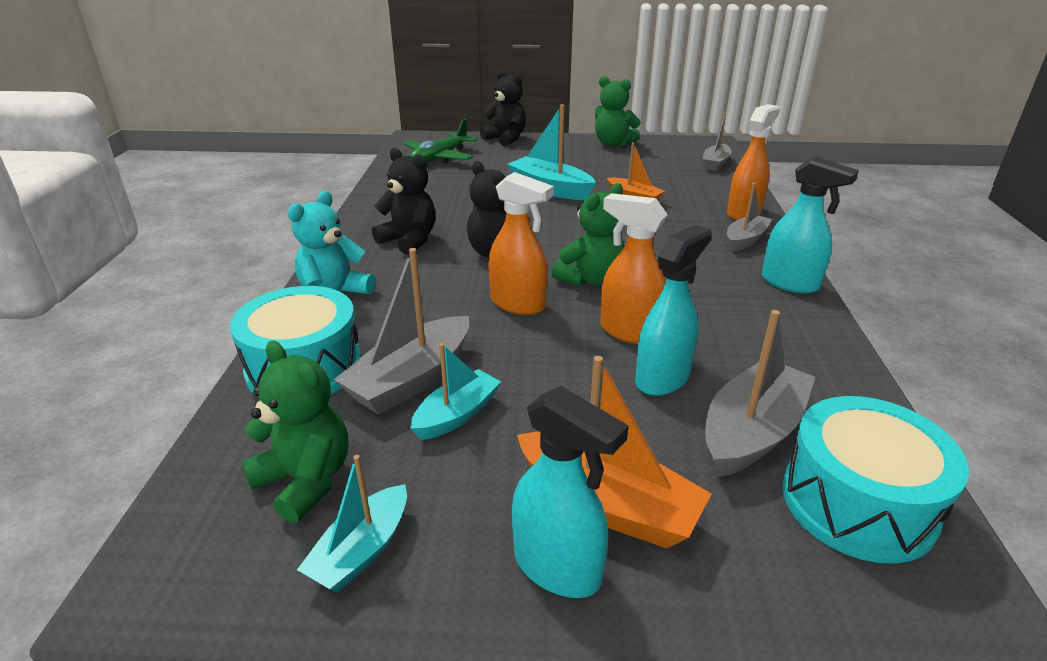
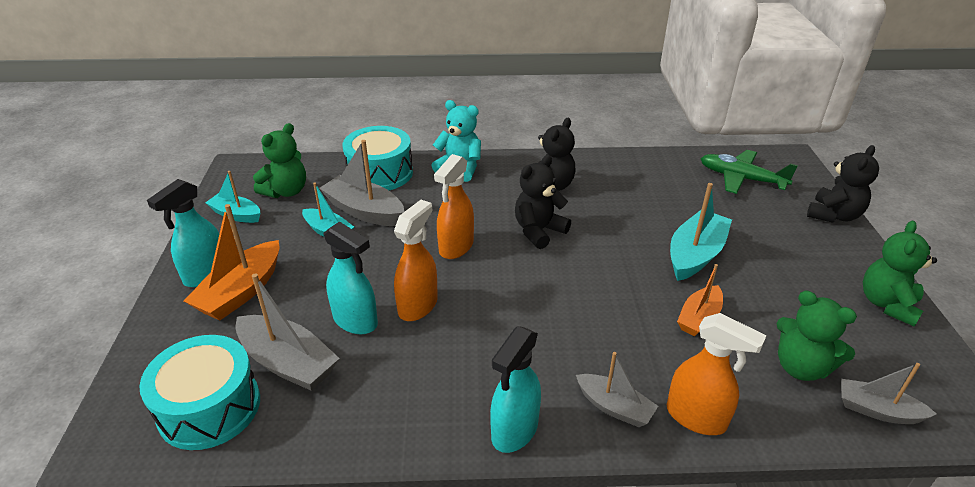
camera: 85 degrees right, 5 degrees up
(591, 279) = (500, 285): green teddy bear -> green teddy bear (801, 367)

